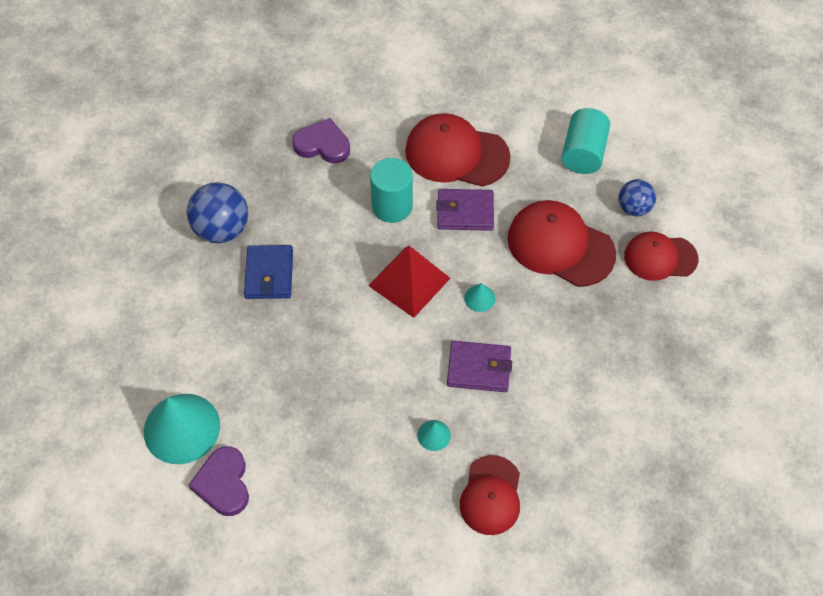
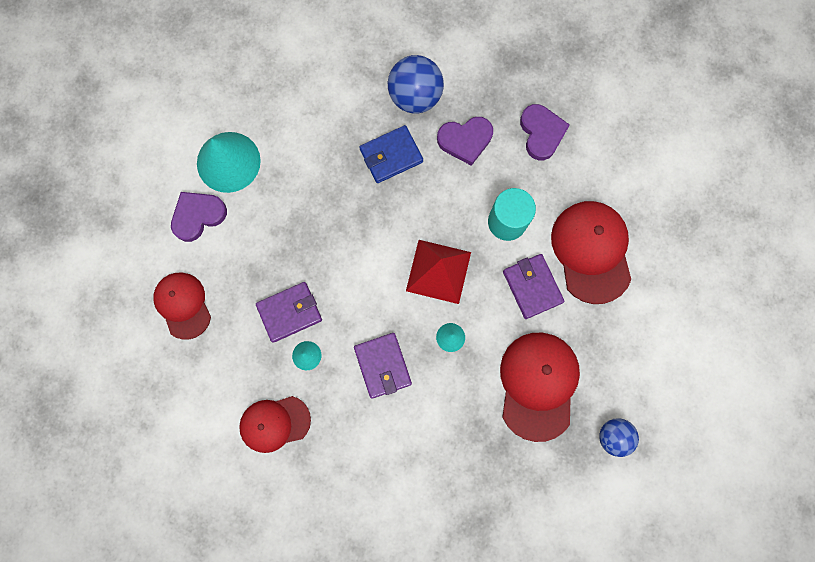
camera: 65 degrees right, 20 degrees up
(292, 206) = (465, 140): none -> purple heart
(380, 433) = (290, 312): none -> purple wallet
(583, 153) = (652, 366): turquoise cylinder -> none
(660, 257) = (570, 480): red cap -> red cap (183, 305)

